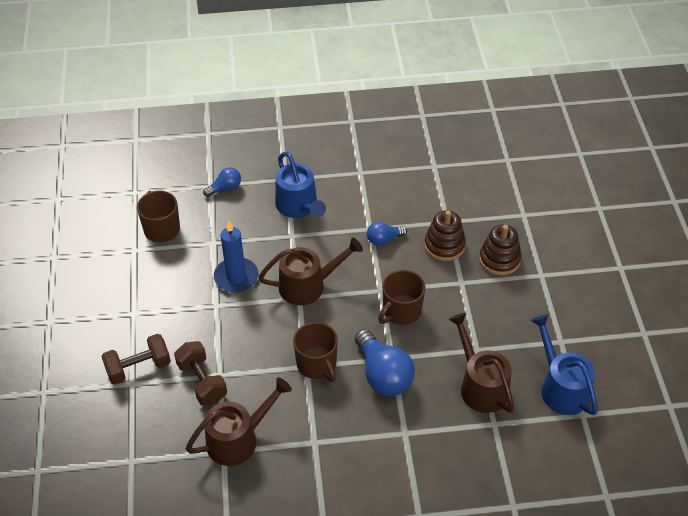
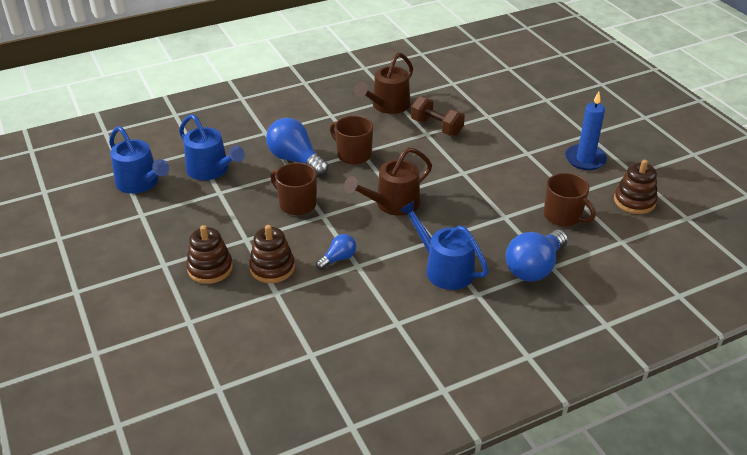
camera: 160 degrees right, 10 degrees down
(85, 226) = (634, 201): none -> brown stacking toy
(138, 368) = (491, 124): brown dumbbell -> none
(225, 188) = (534, 267): blue light bulb -> blue light bulb, size x1.88
(236, 277) = (462, 195): blue candle -> blue candle (585, 159)
(401, 311) = (297, 204): brown mug -> brown mug turned 75 degrees counterclockwise
(481, 385) = (211, 170): brown watering can -> blue watering can

